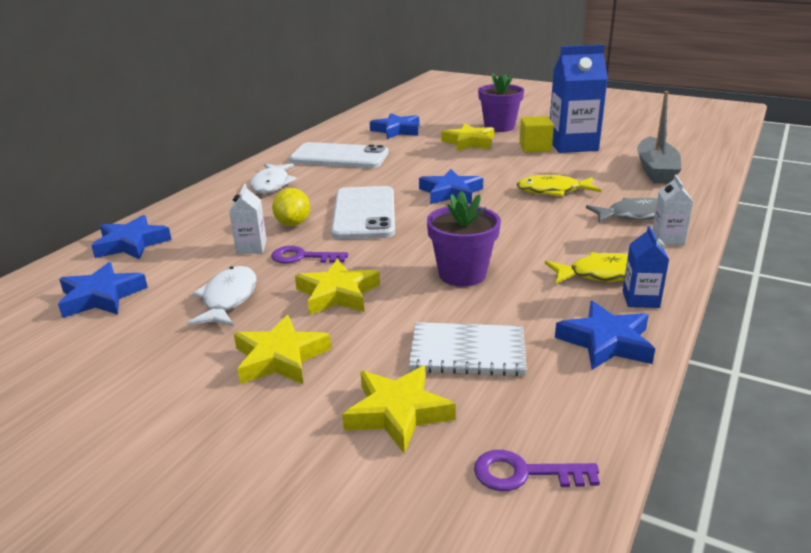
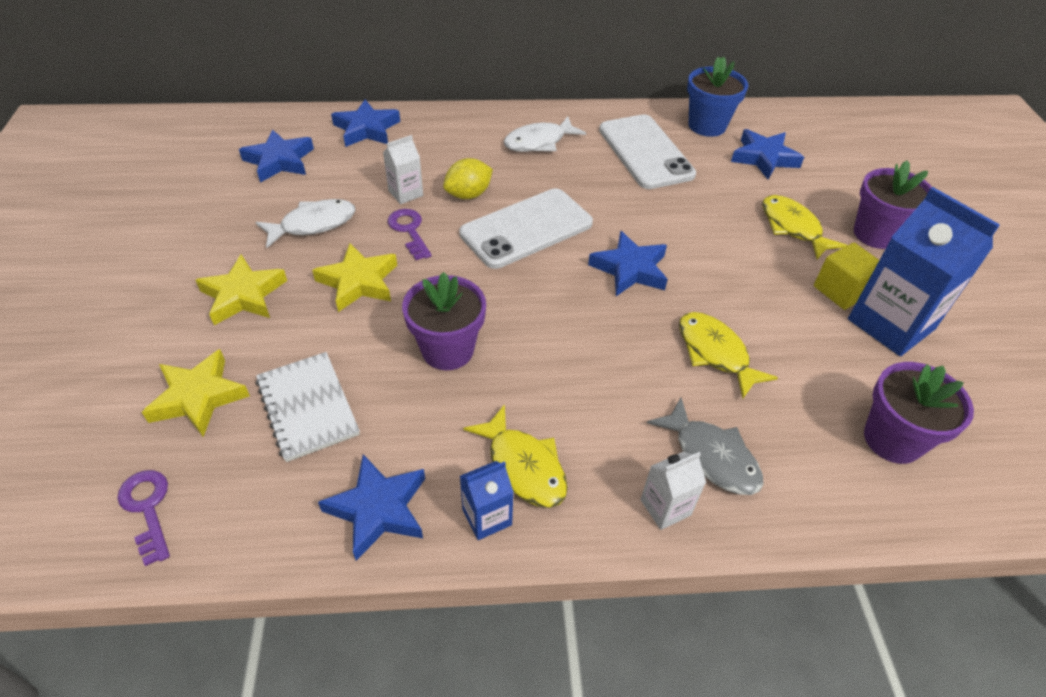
camera: 55 degrees right, 20 degrees up
(341, 134) = (707, 126): none -> blue flower pot
(469, 142) = (793, 227): yellow star -> yellow fish
(656, 170) = (892, 439): grey boat -> purple flower pot

